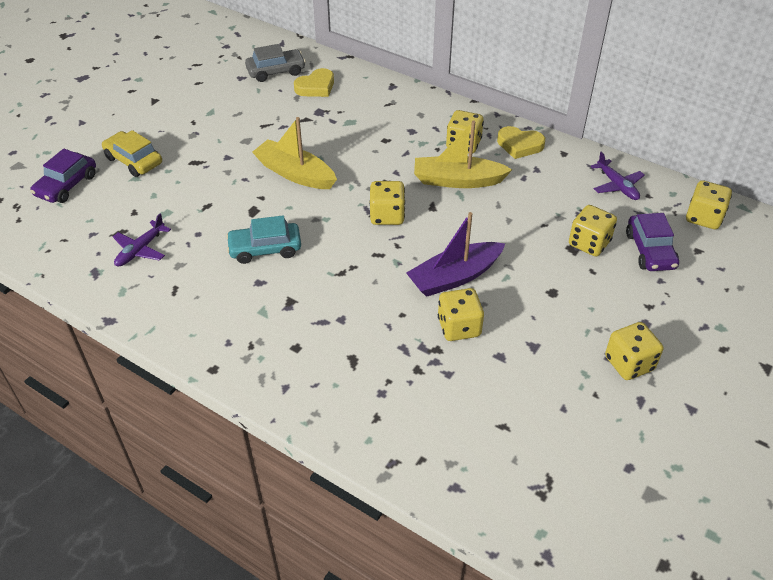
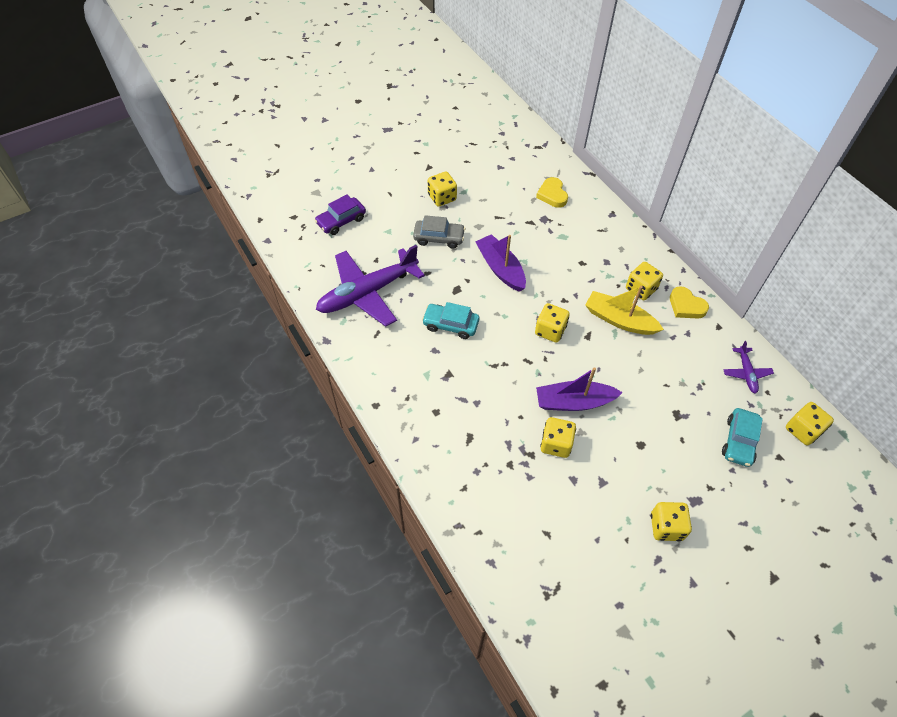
camera: 25 degrees right, 10 degrees up
(134, 160) = (393, 216): yellow car -> none
(141, 249) = (368, 292): purple plane -> purple plane, size x2.25
(276, 71) = (528, 170): grey car -> grey car (439, 238)
(295, 173) = (500, 268): yellow boat -> purple boat
(316, 87) = (552, 195): yellow heart -> yellow heart turned 90 degrees clockwise
(589, 243) = (693, 415): yellow dice -> yellow dice (442, 198)
(650, 250) = (739, 441): purple car -> turquoise car

